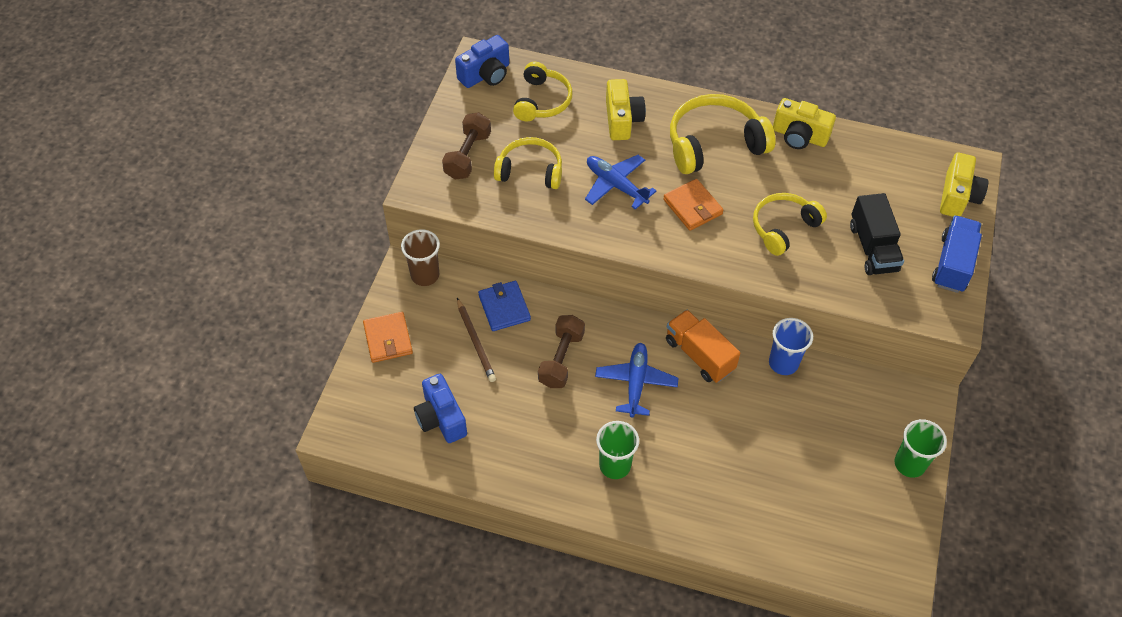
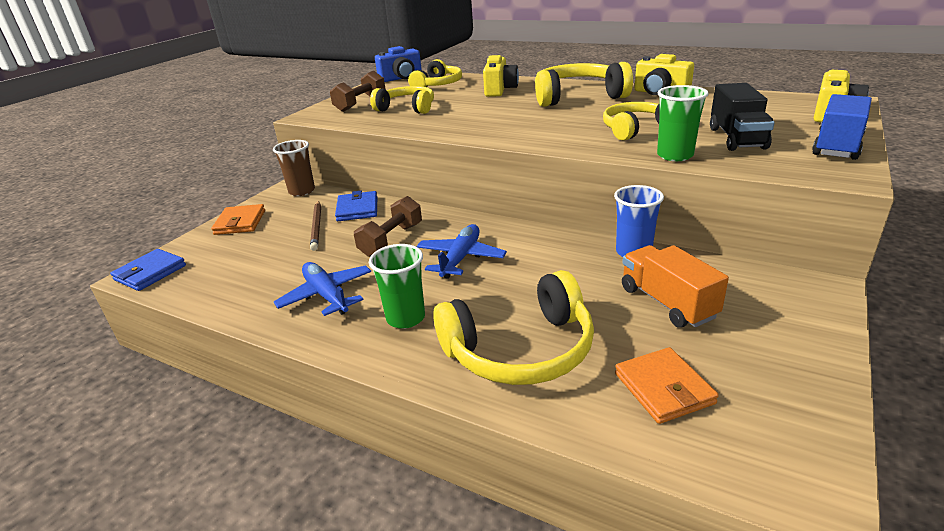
camera: 15 degrees right, 25 degrees down
(346, 427) = (150, 273): none -> blue wallet
(441, 418) = (245, 272): blue camera -> none
(616, 185) = (478, 113): blue plane -> blue plane (326, 295)
(692, 207) = (546, 121): orange wallet -> orange wallet (663, 388)
(699, 355) = (538, 243): orange truck -> orange truck (667, 303)
(714, 491) = (520, 349): none -> yellow headphones
(909, 464) = (806, 344): green cup -> green cup (675, 155)

